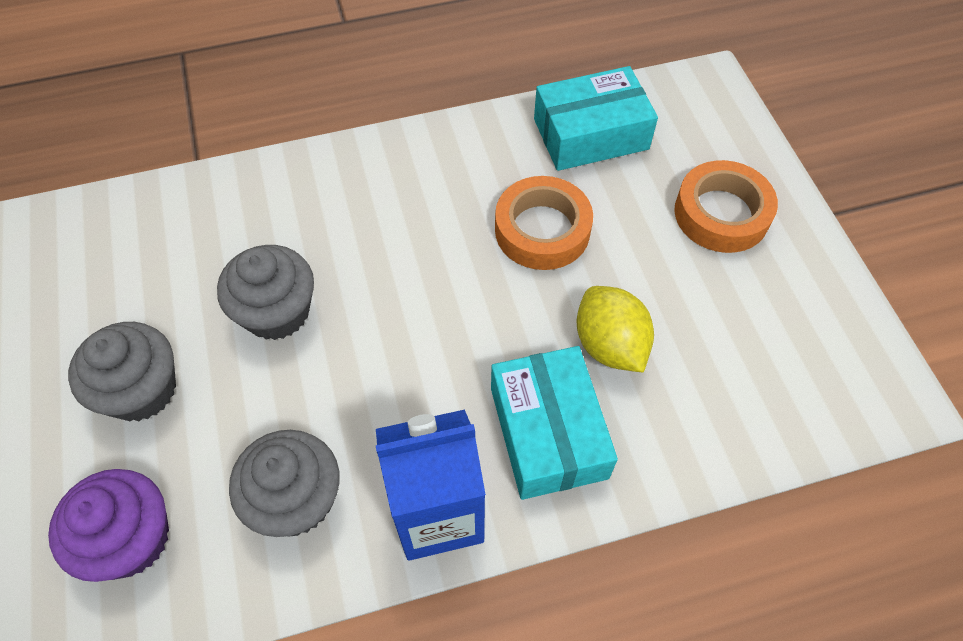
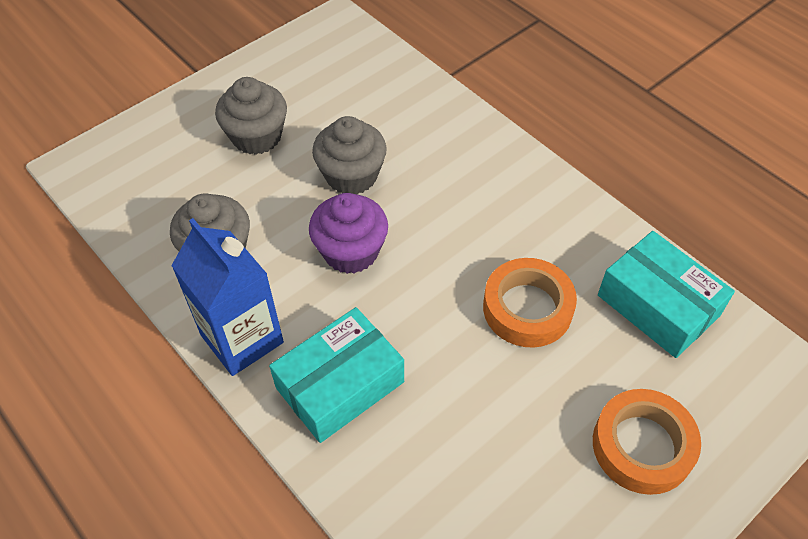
camera: 65 degrees right, 5 degrees down
(131, 539) = (157, 182): purple cupcake -> purple cupcake (351, 251)
(609, 345) = (443, 400): yellow lemon -> none

